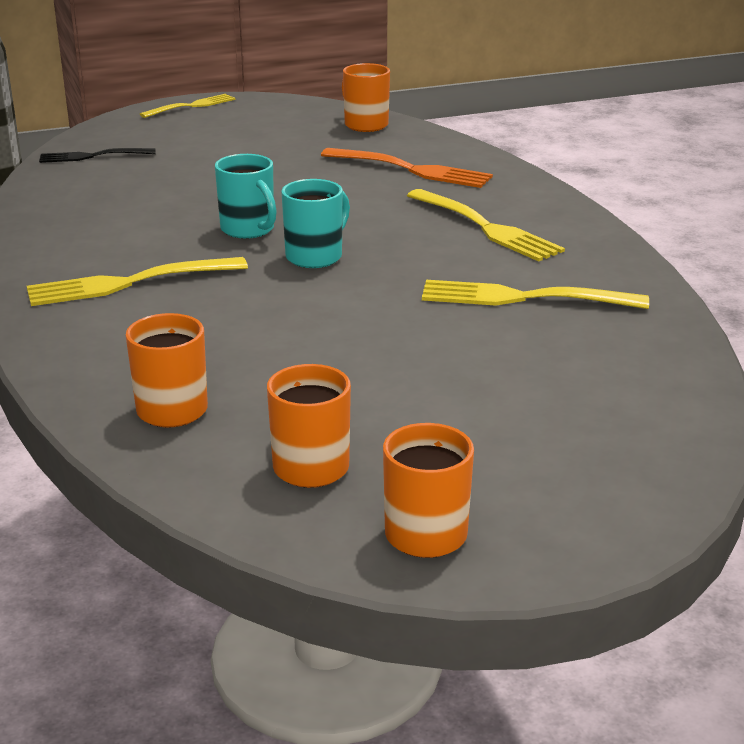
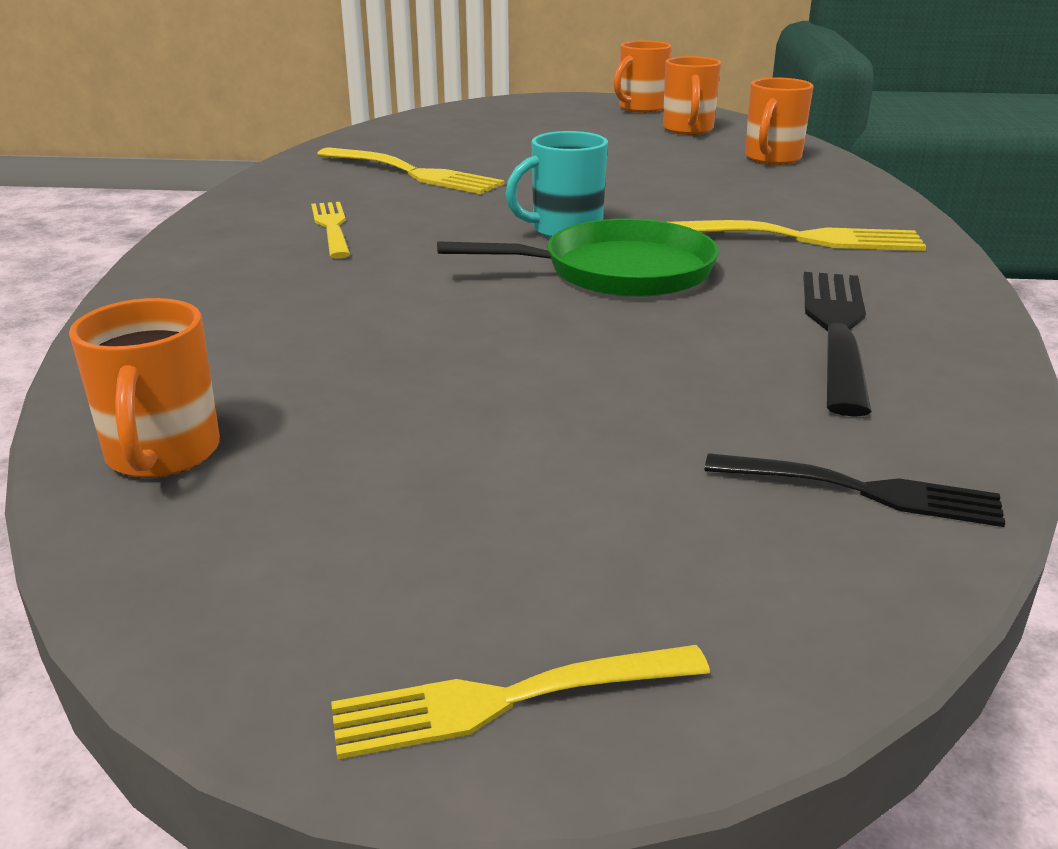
camera: 155 degrees left, 0 degrees up
(99, 214) = (837, 332): none -> black fork
(248, 230) = (619, 271): turquoise mug -> green pan
(410, 169) = (275, 320): orange fork -> none
(484, 227) = (332, 227): yellow fork -> yellow fork, size x0.66

